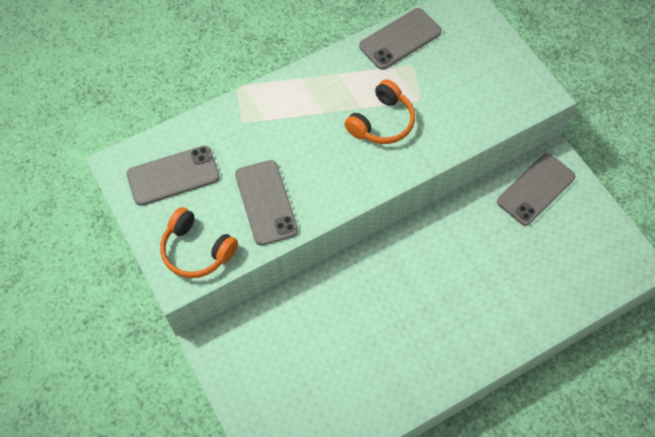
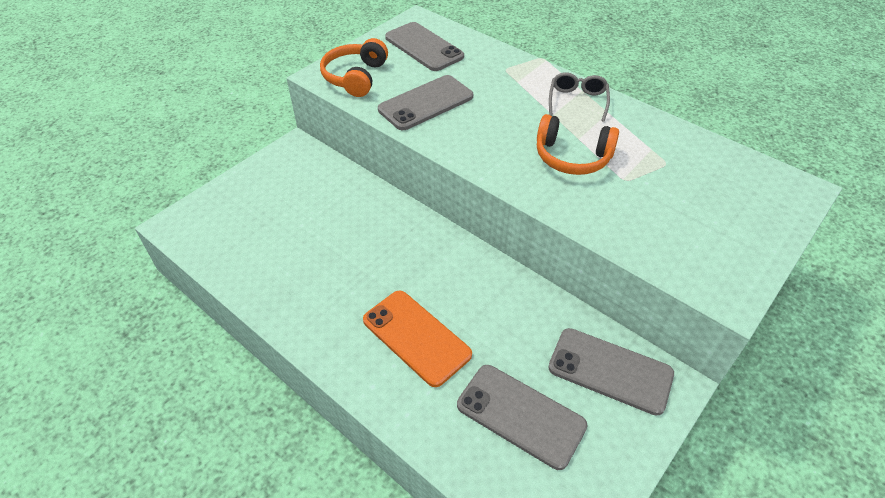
camera: 70 degrees right, 15 degrees down
(314, 88) = (577, 101): none -> grey glasses
(400, 39) = (693, 146): grey phone -> grey phone (520, 415)
(472, 301) = (416, 337): none -> orange phone

